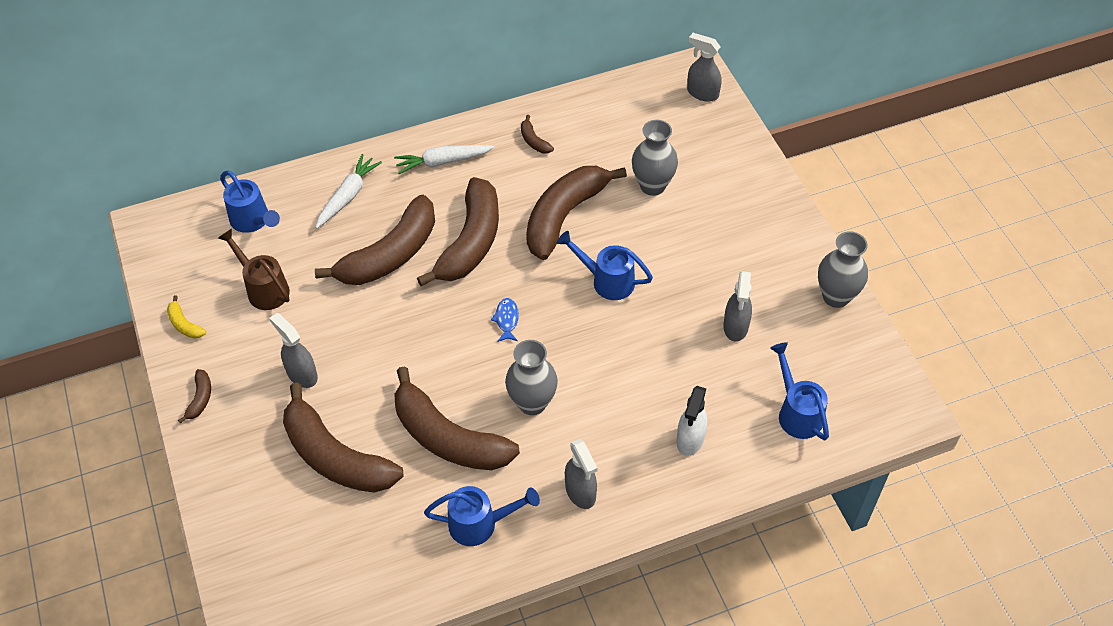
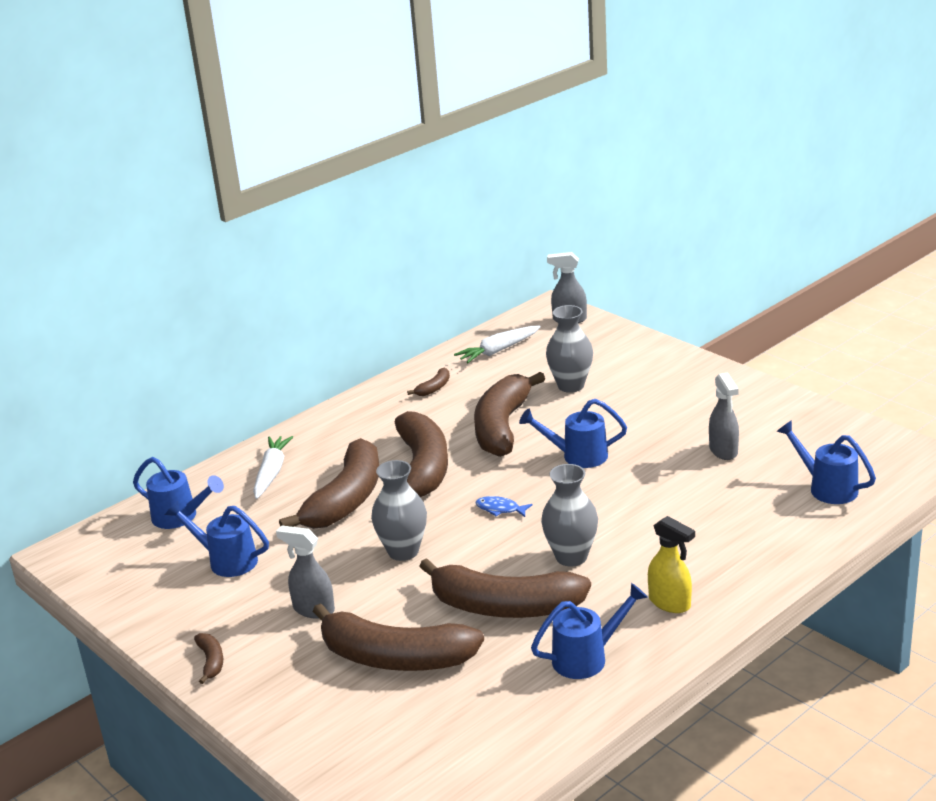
camera: 20 degrees left, 25 degrees down
(184, 324) = (154, 612): yellow banana -> none
(264, 289) = (227, 561): brown watering can -> blue watering can
(442, 162) = (353, 425): white carrot -> white carrot (498, 351)
(507, 320) = (500, 509): blue fish -> blue fish turned 45 degrees counterclockwise
(534, 141) = (434, 388): brown banana -> brown banana turned 90 degrees counterclockwise
(580, 492) = (670, 603): grey spray bottle -> yellow spray bottle
(690, 440) = (745, 535): white spray bottle -> none
(836, 296) = (796, 407): grey vase -> grey vase (403, 551)

